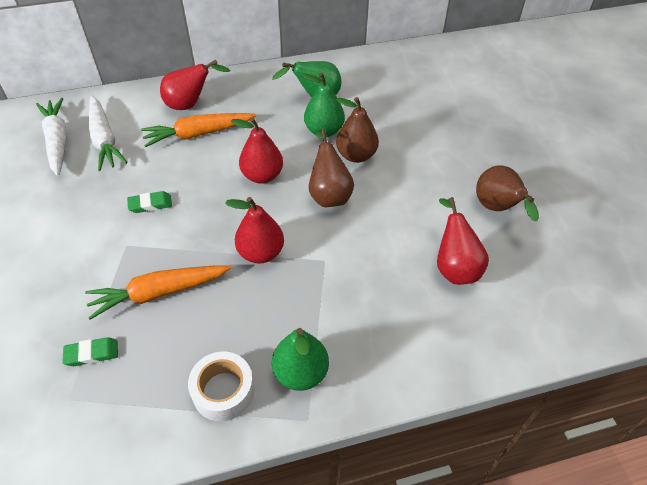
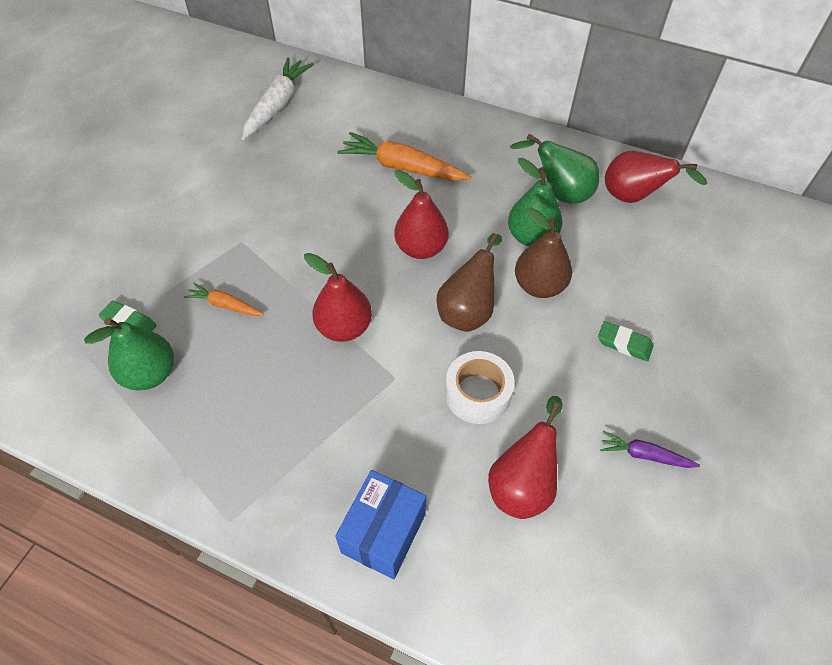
camera: 40 degrees right, 5 degrees up
(104, 139) = (316, 125): white carrot -> none
(150, 204) = (295, 214): green eraser -> green eraser (624, 344)
(158, 293) = (225, 305): orange carrot -> orange carrot, size x0.53
(190, 104) = (423, 131): red pear -> red pear (633, 197)
(223, 391) = (190, 436): white tape -> white tape (477, 393)
(300, 373) = (266, 472): green pear -> green pear (150, 373)
(408, 350) = (383, 533): none -> blue box
(497, 209) = (644, 455): brown pear -> purple carrot

